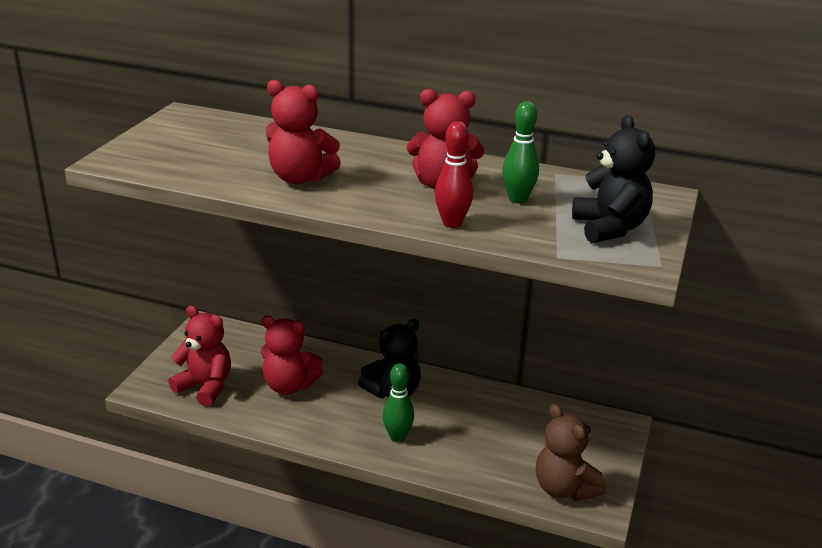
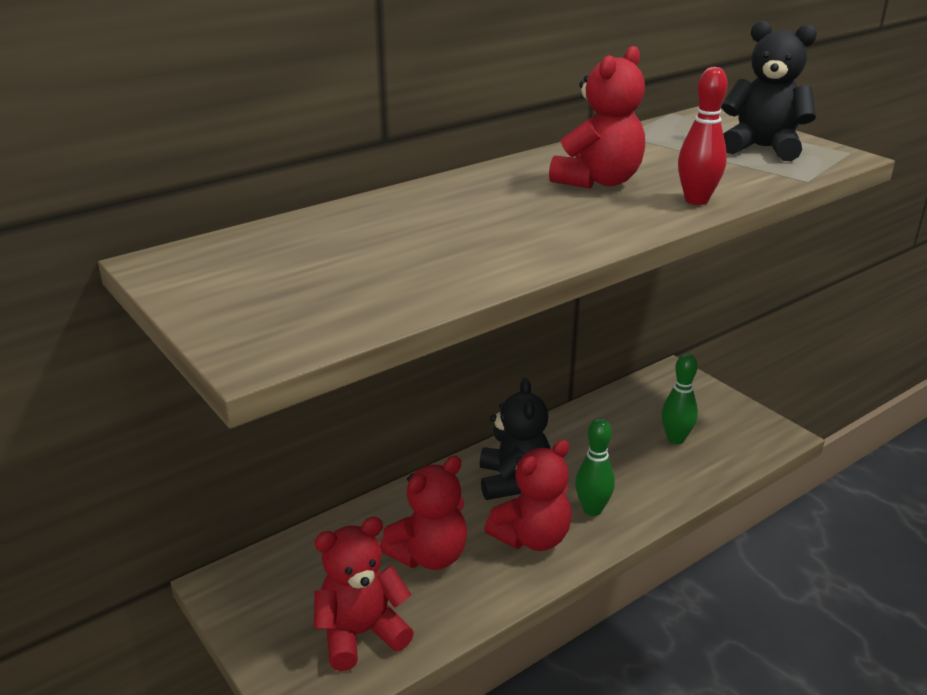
camera: 55 degrees left, 0 degrees up
(300, 178) = (492, 241): red teddy bear -> red teddy bear (532, 537)
(518, 199) = (666, 162): green bowling pin -> green bowling pin (675, 439)
(564, 488) = (740, 441): brown teddy bear -> none

